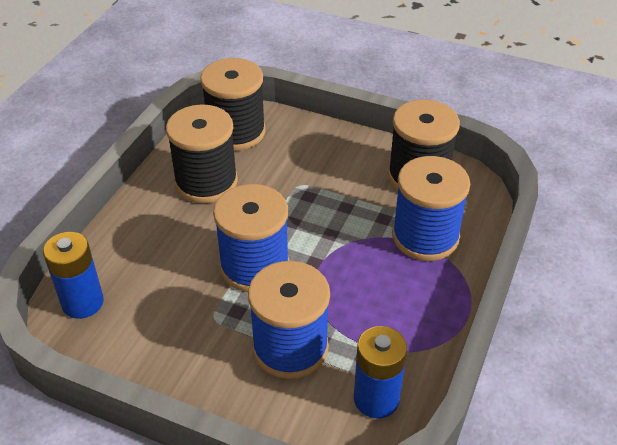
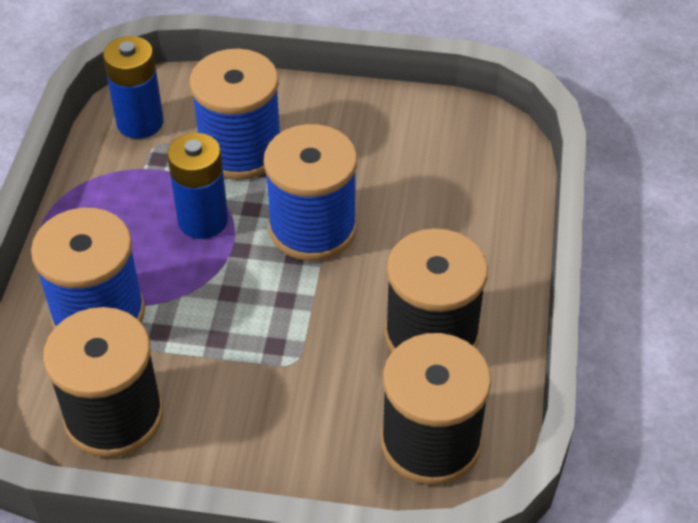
camera: 165 degrees right, 5 degrees up
(82, 302) = (489, 149): blue battery -> blue battery (203, 220)

